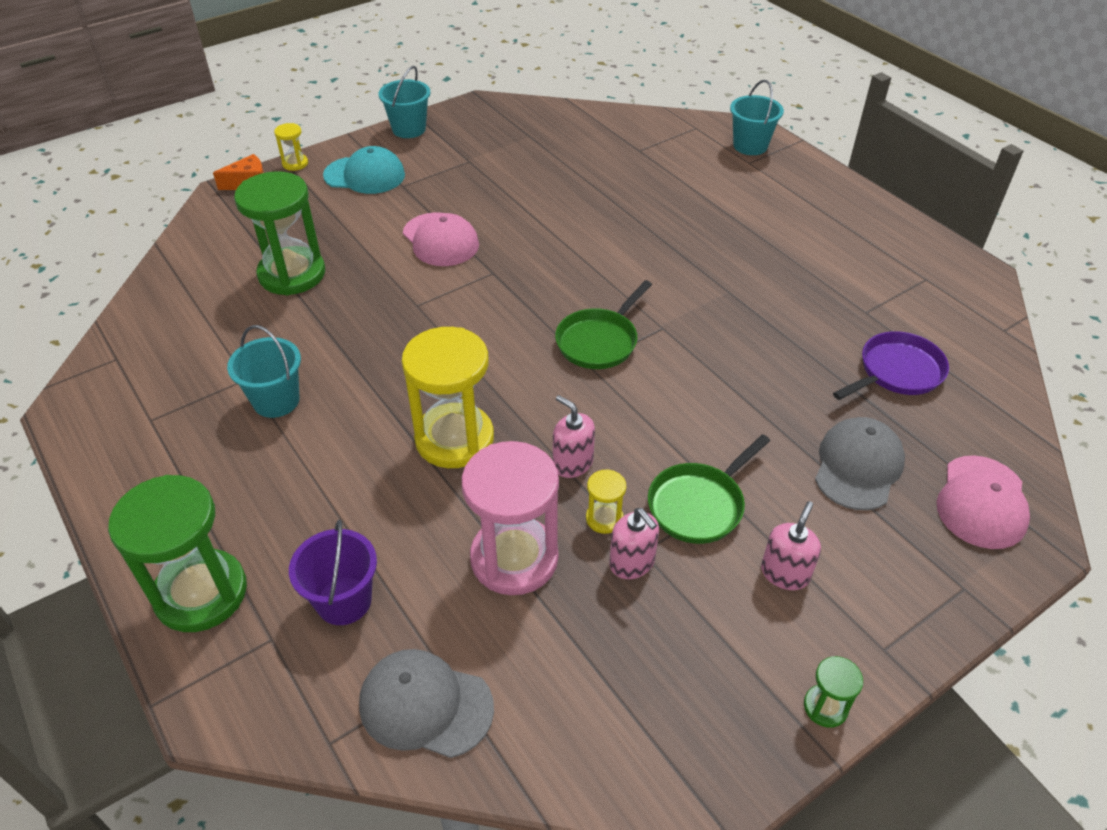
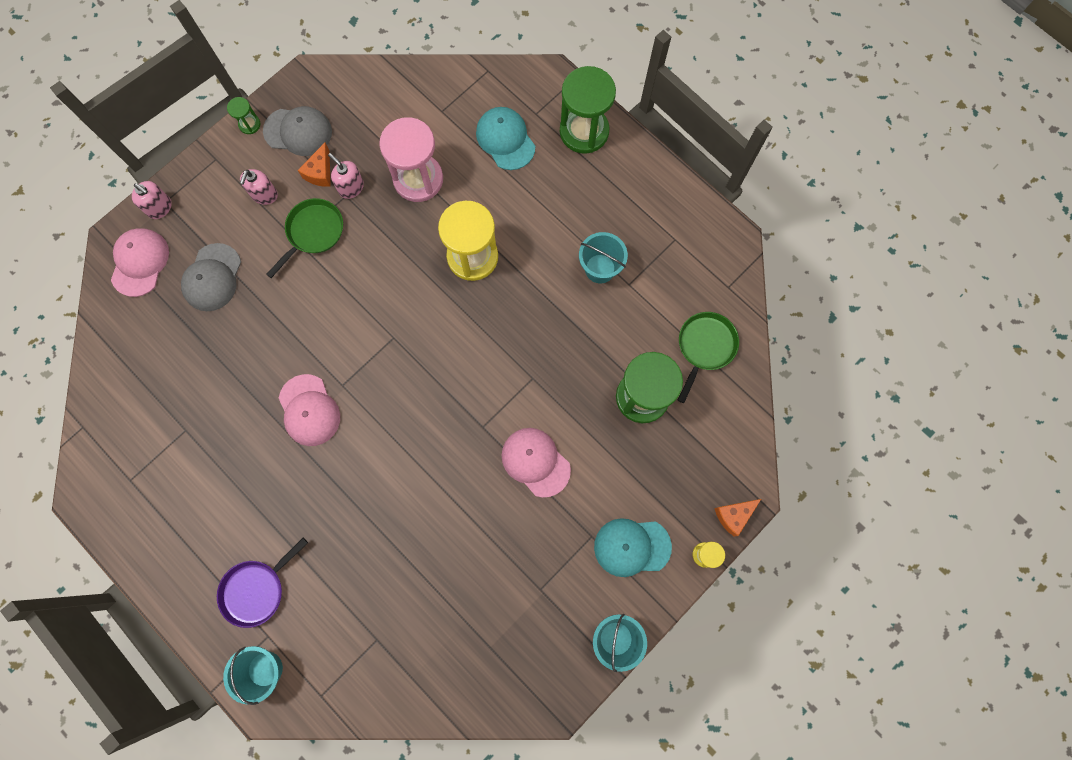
camera: 170 degrees right, 30 degrees up
(344, 601) = (505, 139): purple bucket -> turquoise cap
(425, 705) = (447, 94): grey cap -> grey cap (298, 131)
(572, 463) = (393, 250): pink soap dispenser -> pink soap dispenser (160, 207)
(599, 341) = (388, 363): green pan -> green pan (704, 347)
(604, 518) = (369, 213): yellow hourglass -> none
(686, 595) = (320, 172): none -> orange cheese
(706, 310) = (309, 410): none -> pink cap
(896, 372) = (173, 367): purple pan -> purple pan (257, 589)

